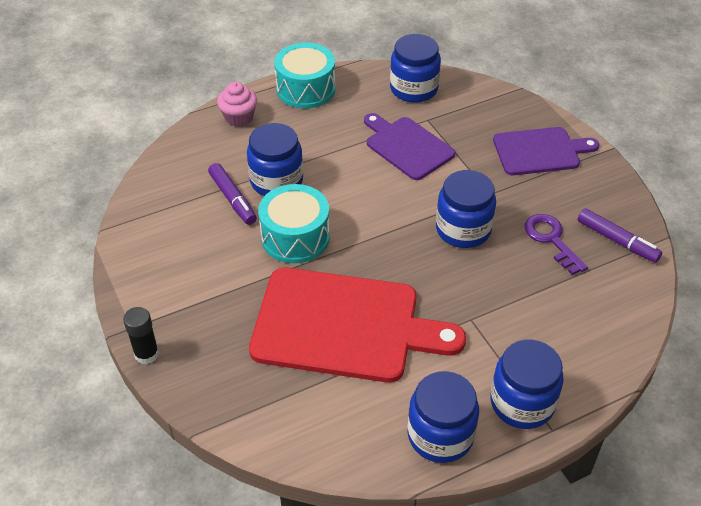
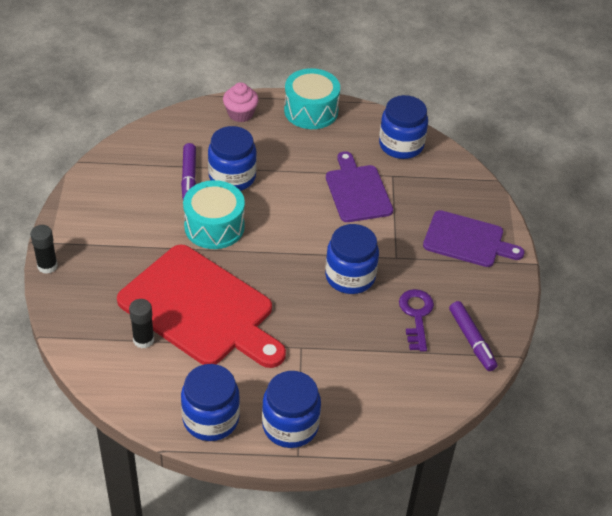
camera: 25 degrees right, 0 degrees up
(309, 385) = (143, 340): none -> black glue stick

